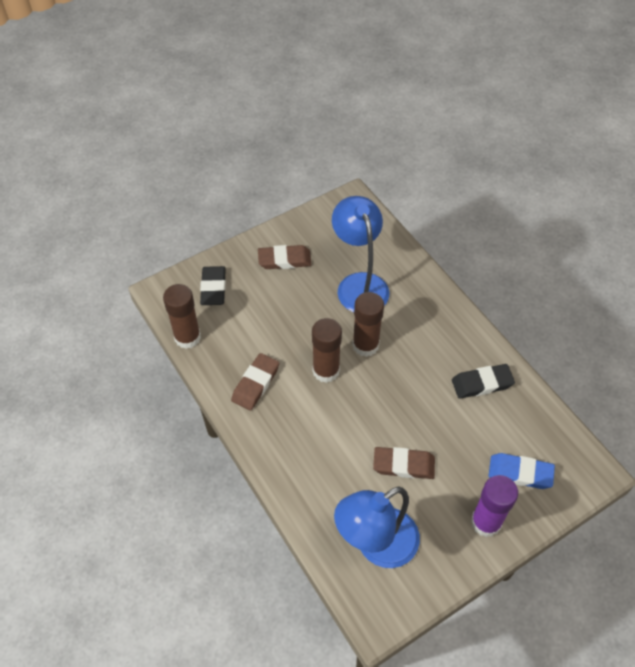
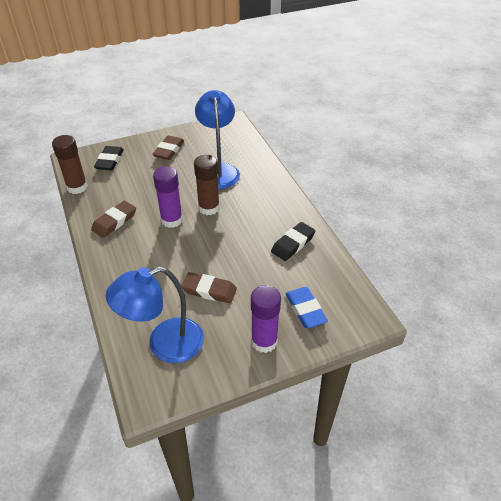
camera: 10 degrees right, 10 degrees down
(284, 260) = (169, 150): brown eraser -> brown eraser turned 75 degrees counterclockwise
(326, 371) = (172, 220): brown glue stick -> purple glue stick
(482, 383) = (293, 244): black eraser -> black eraser turned 45 degrees counterclockwise
(520, 473) = (305, 309): blue eraser -> blue eraser turned 45 degrees clockwise

